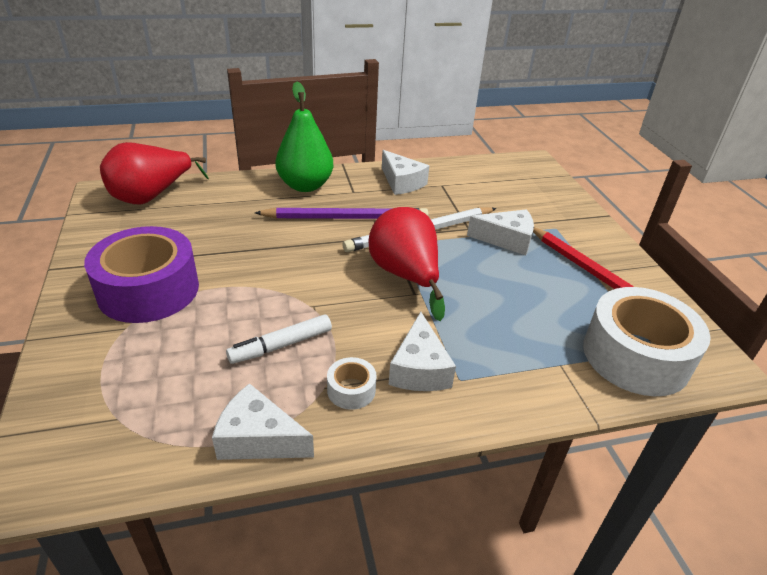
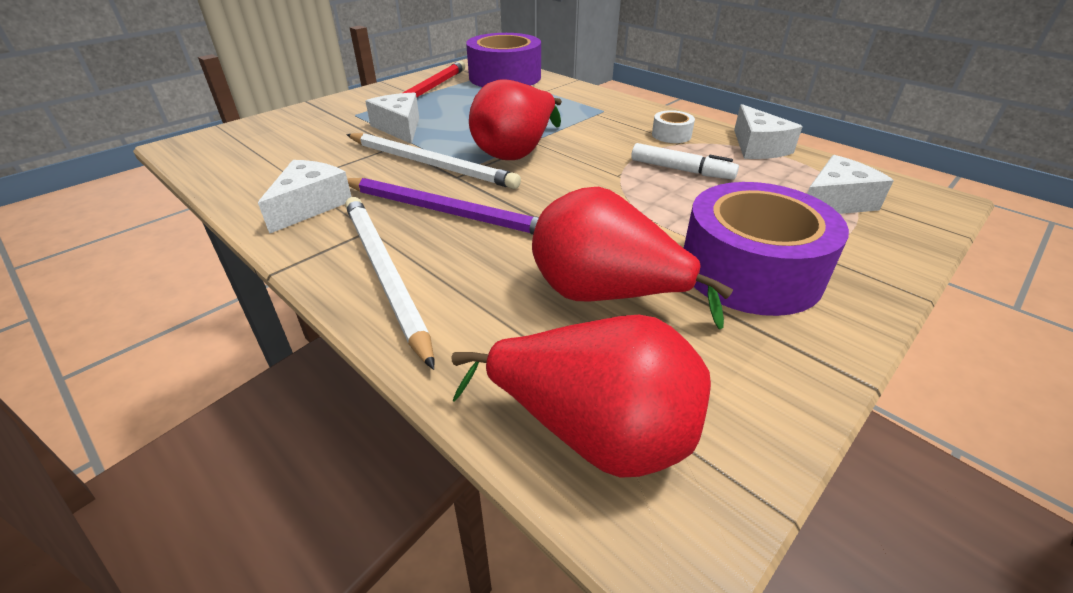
camera: 120 degrees left, 0 degrees up
(205, 233) = (606, 296): none -> red pear
(305, 185) = (384, 274): green pear -> white pencil
(345, 218) = (446, 211): purple pencil -> purple pencil turned 150 degrees clockwise
(419, 369) = (616, 122): white cheese -> white cheese (835, 202)
(635, 356) = (505, 77): white tape -> purple tape

